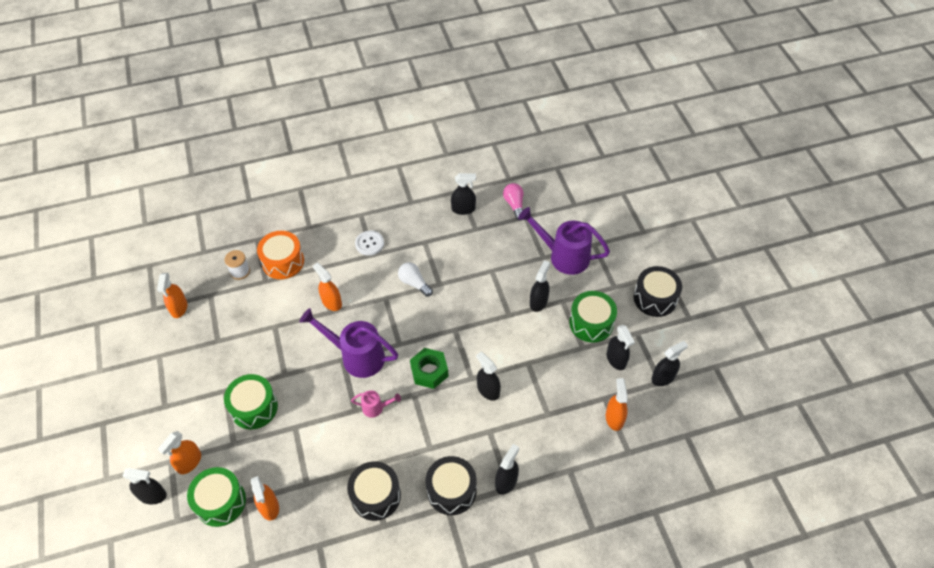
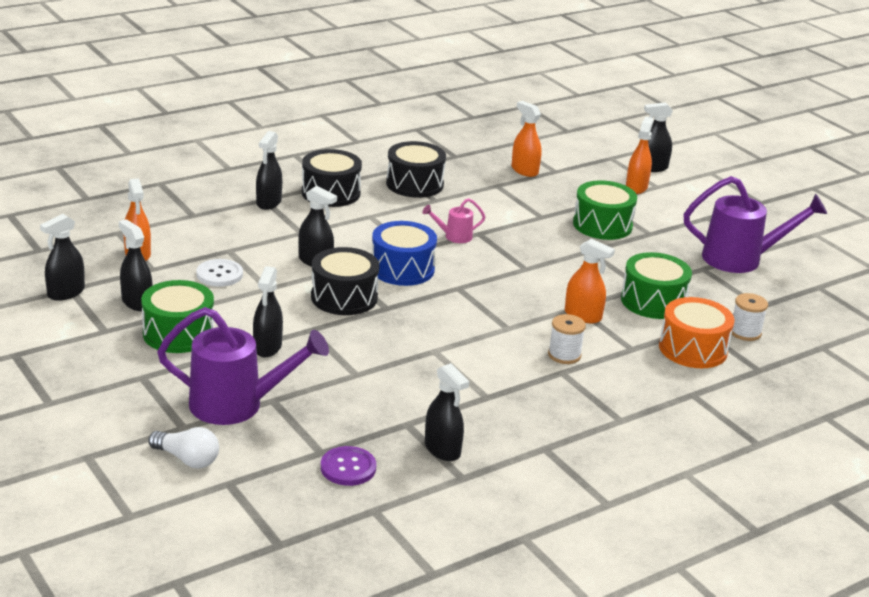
camera: 160 degrees right, 25 degrees down
(179, 308) = (786, 290): orange spray bottle -> none
(220, 502) = (578, 169): green drum -> green drum (653, 301)
(357, 356) = (508, 272): purple watering can -> purple watering can (741, 259)
(363, 268) = (564, 355): none -> white spool
(369, 243) = (576, 384): white button -> white button (219, 274)
(414, 283) = (473, 347): white light bulb -> white light bulb (187, 459)
(429, 371) = (402, 269): green nut -> blue drum
(463, 209) = (442, 449): black spray bottle -> black spray bottle turned 105 degrees counterclockwise
(514, 205) = (348, 468): pink light bulb -> purple button
(655, 298) = (71, 370): black drum -> black drum (344, 297)

